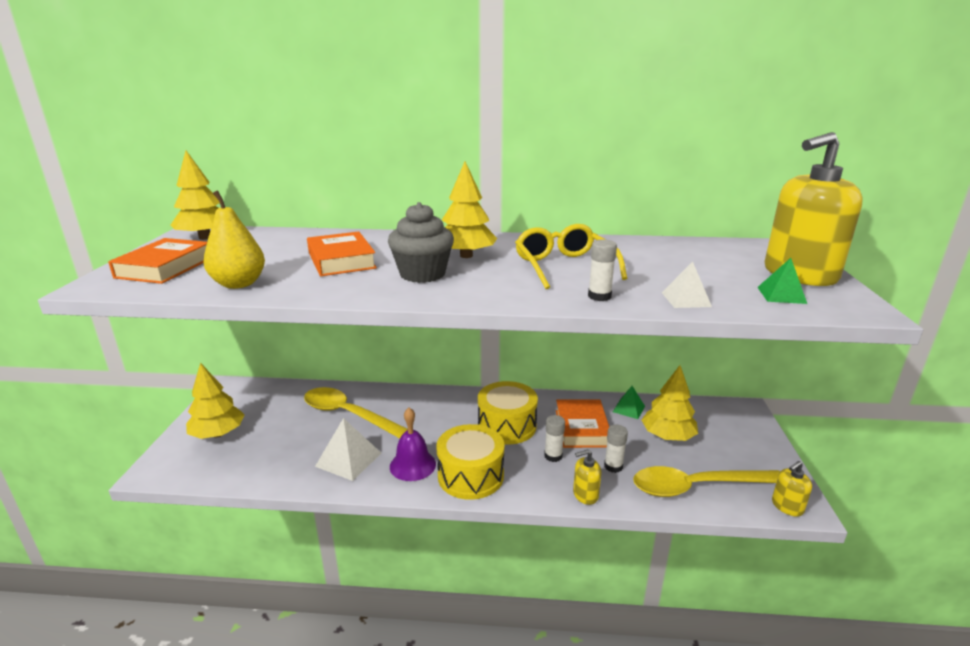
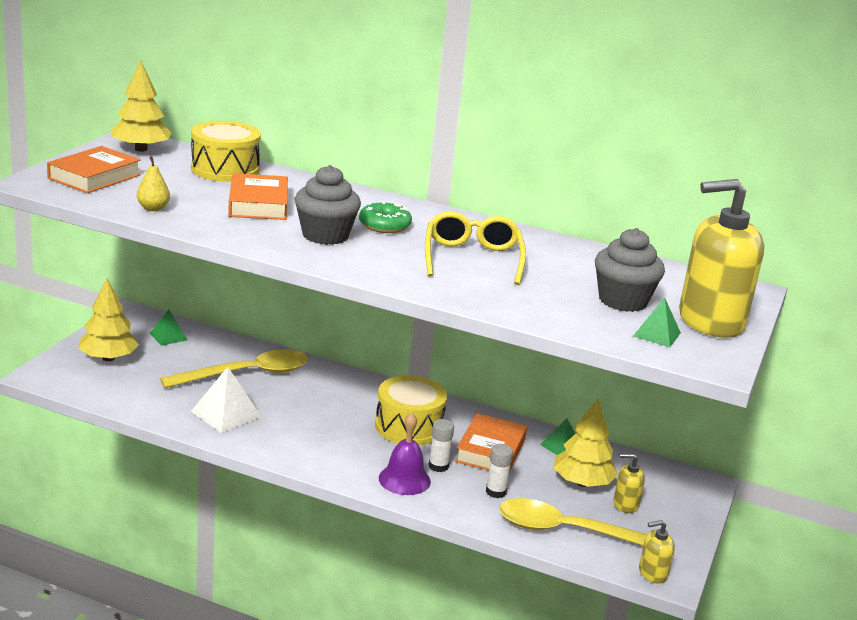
camera: 15 degrees right, 0 degrees up
(239, 284) = (153, 208): yellow pear -> yellow pear, size x0.61
(267, 398) = (168, 336): none -> green pyramid
(349, 415) = (246, 374): yellow spoon -> yellow spoon turned 105 degrees clockwise
(412, 465) = (287, 435): purple bell -> purple bell (404, 479)
(466, 256) = (384, 225): yellow tree -> green donut
(470, 476) = (340, 460): yellow drum -> yellow drum (225, 169)
(585, 495) = (446, 506): yellow soap dispenser -> yellow soap dispenser (625, 504)
(599, 296) = (473, 294): white glue stick -> none
(686, 299) = (554, 316): white pyramid -> none
(717, 274) = (623, 301): none -> grey cupcake

